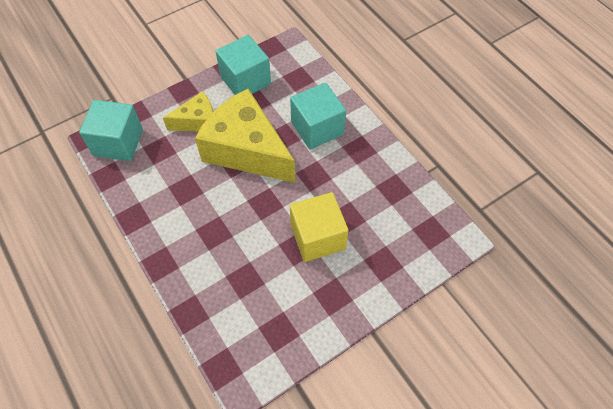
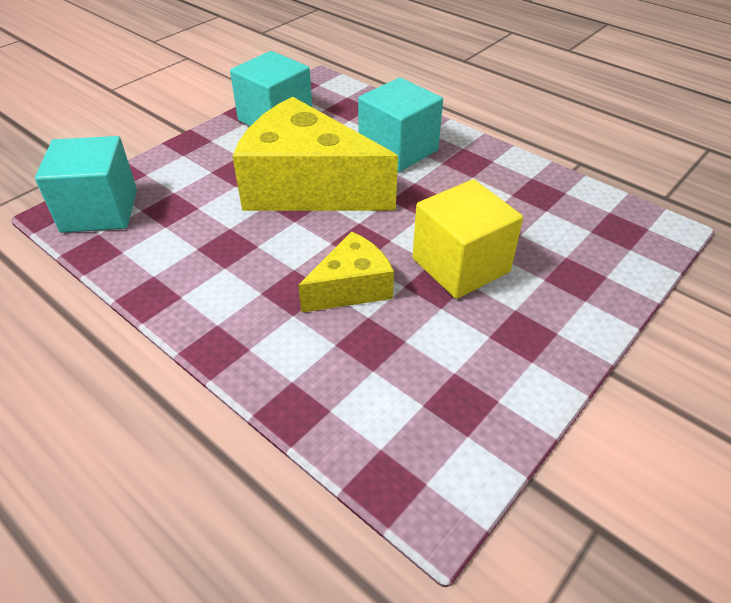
camera: 15 degrees left, 15 degrees down
(197, 121) = (220, 169): yellow cheese -> yellow cheese (351, 287)

